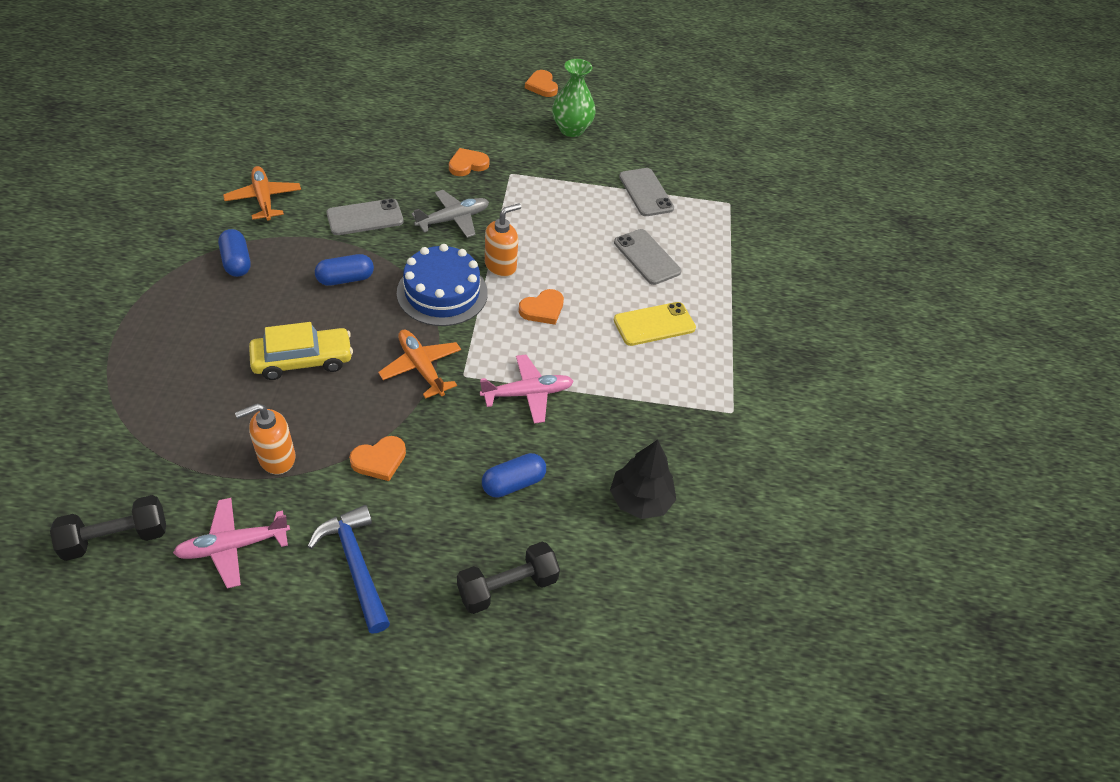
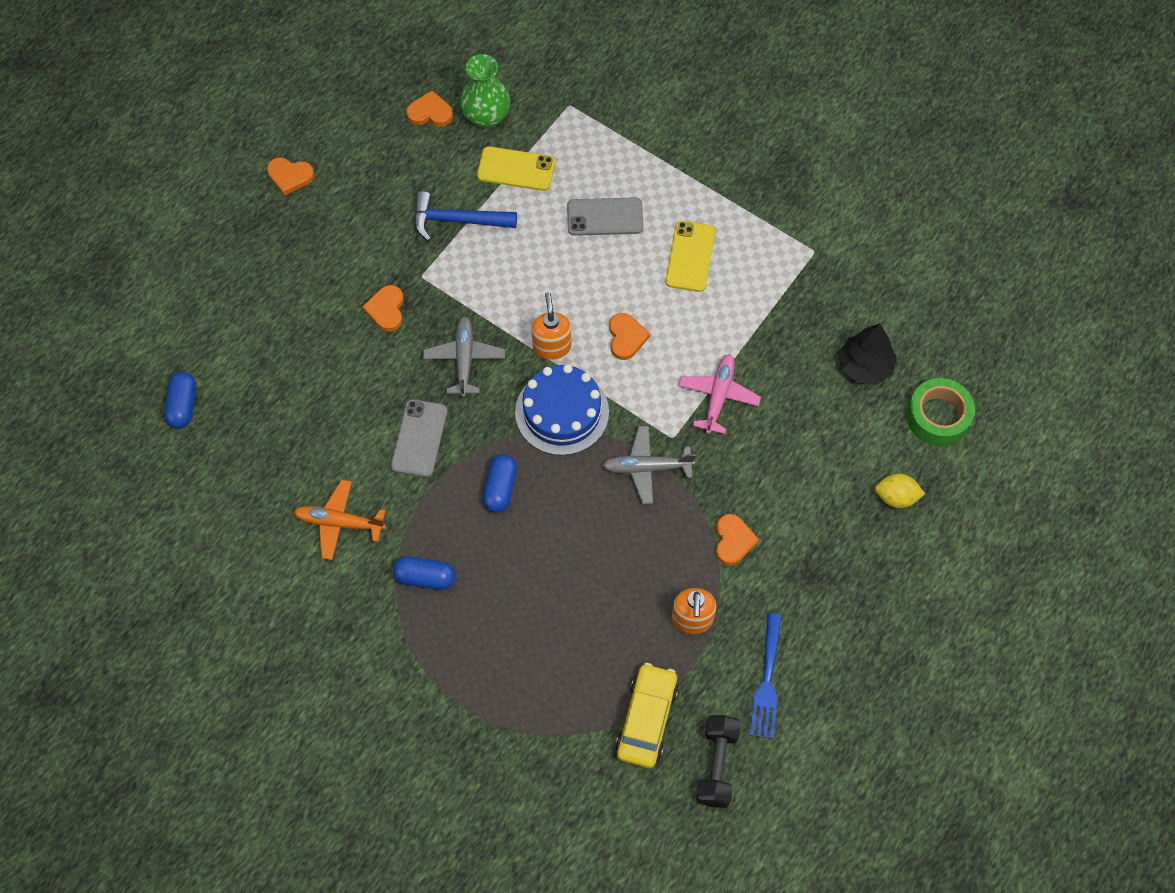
camera: 55 degrees left, 15 degrees up
(233, 546) = (767, 680): pink plane -> blue fork
(303, 360) = (589, 562): yellow car -> yellow car (646, 719)
(356, 565) = (827, 596): blue hammer -> blue hammer (457, 220)
(421, 367) = (646, 468): orange plane -> grey plane
(507, 587) = (896, 497): black dumbbell -> yellow lemon
(513, 483) = (805, 450): blue capsule -> blue capsule (183, 406)
(571, 129) = (381, 185): green vase -> green vase (486, 116)
(628, 591) = (938, 417): none -> green tape
(646, 192) = (516, 169): grey phone -> yellow phone
(653, 133) = (430, 112): none -> orange heart

